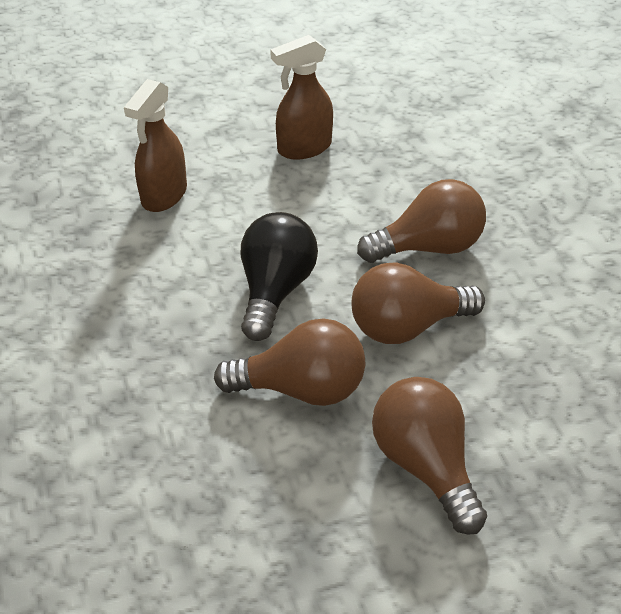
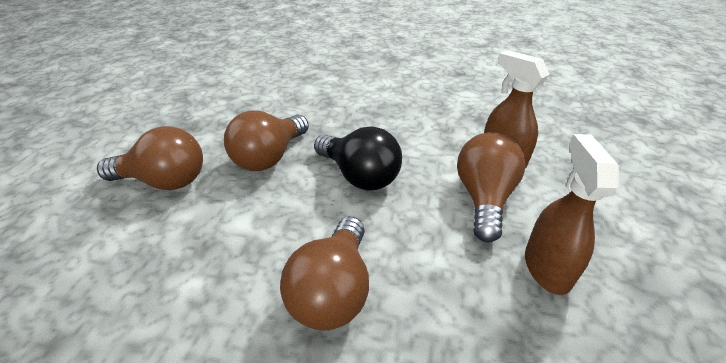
camera: 120 degrees right, 5 degrees down
(407, 326) = (264, 226): brown light bulb -> brown light bulb (484, 198)

